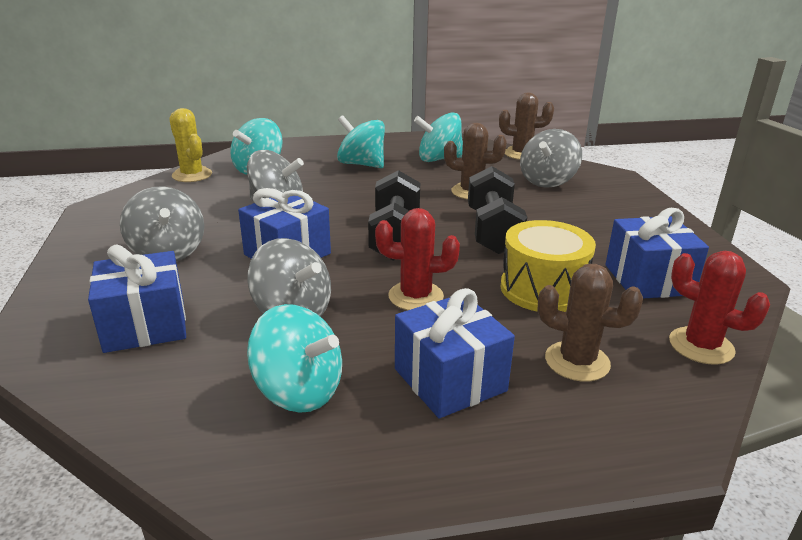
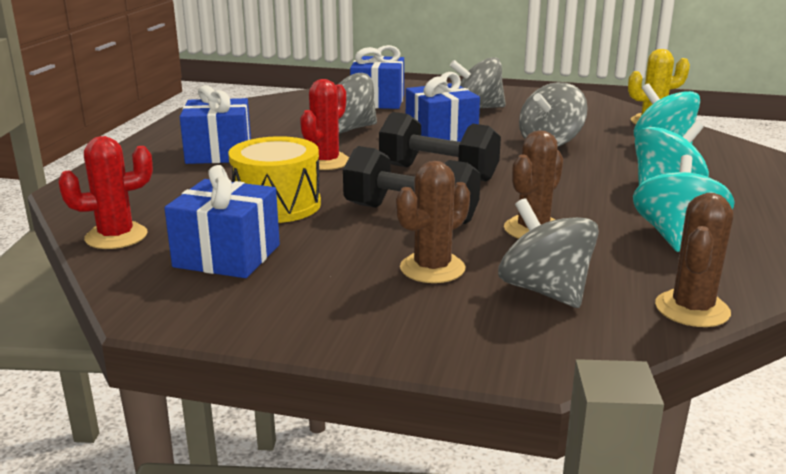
camera: 115 degrees right, 5 degrees down
(299, 391) = (265, 123): turquoise spinning top -> none
(577, 361) = (176, 189): brown cactus -> brown cactus (432, 268)

